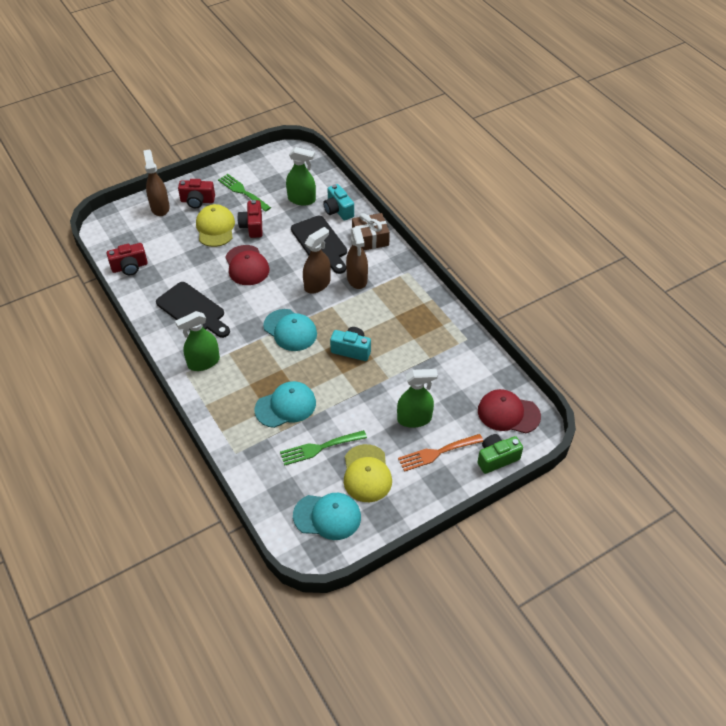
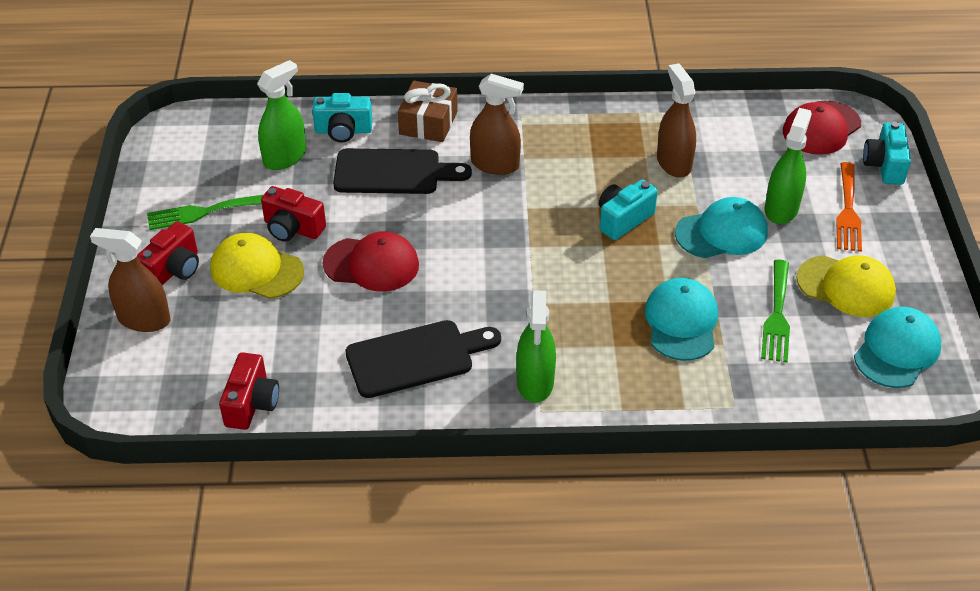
camera: 60 degrees left, 5 degrees down
(290, 330) = (541, 266): turquoise cap -> turquoise cap (721, 233)
(317, 284) = (473, 206): brown spray bottle -> brown spray bottle (673, 163)
(496, 458) = (884, 166): green camera -> turquoise camera

